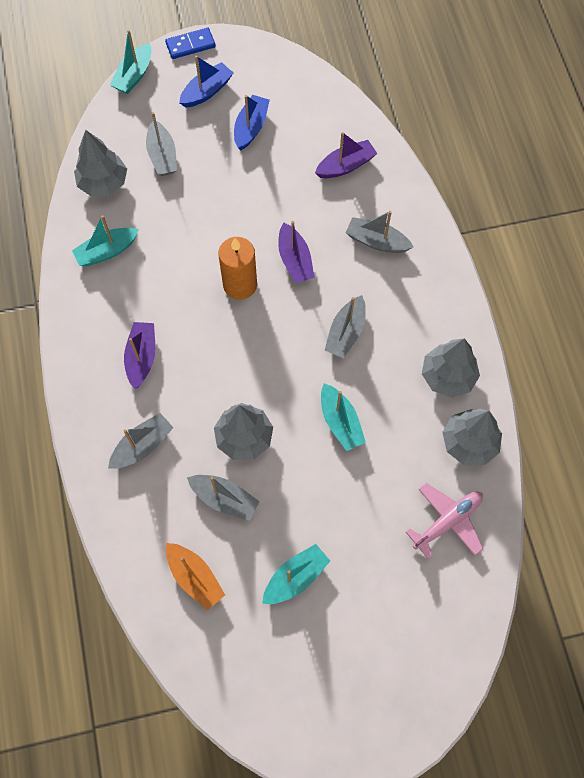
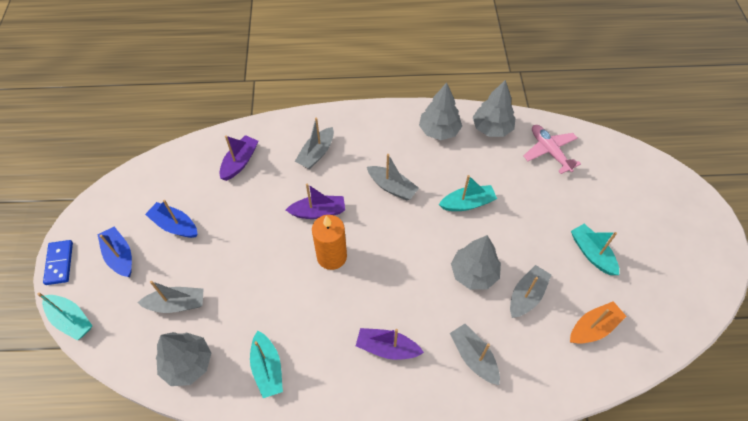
camera: 80 degrees left, 10 degrees down
(345, 166) = (240, 162): purple boat -> purple boat turned 45 degrees clockwise

